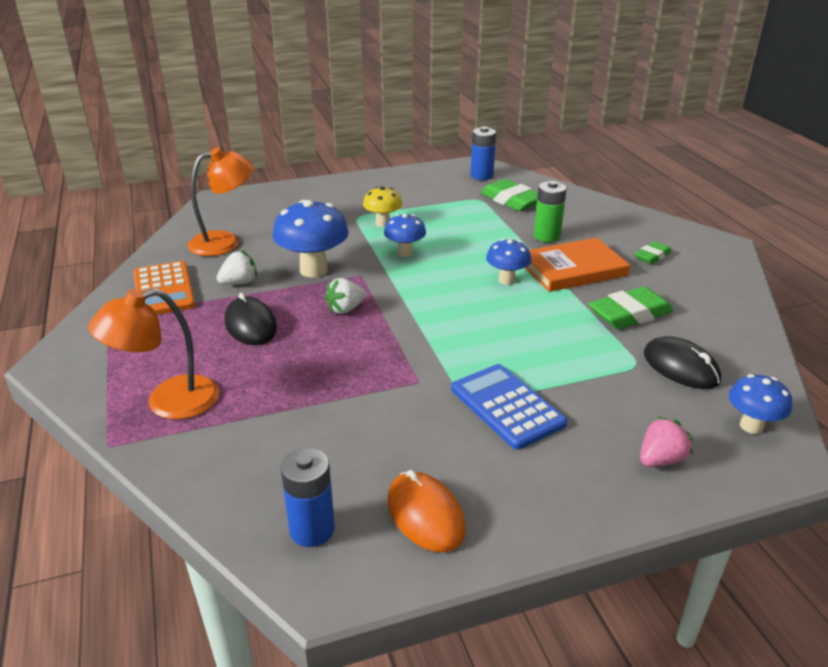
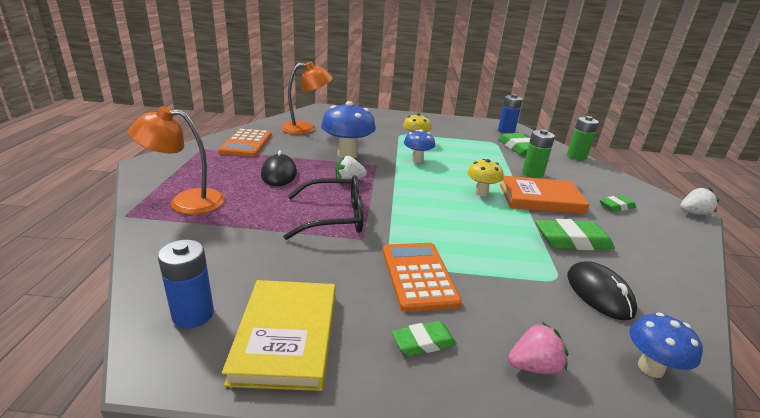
camera: 20 degrees right, 5 degrees down
(239, 283) = (294, 150): white strawberry -> white strawberry (693, 213)
(368, 365) = (334, 217): none -> black glasses
(425, 515) = (286, 336): orange mouse -> yellow book
(506, 280) = (481, 192): blue mushroom -> yellow mushroom
(507, 406) = (418, 276): blue calculator -> orange calculator
(555, 473) = (423, 342): none -> green eraser
(581, 196) = (576, 156): none -> green battery

